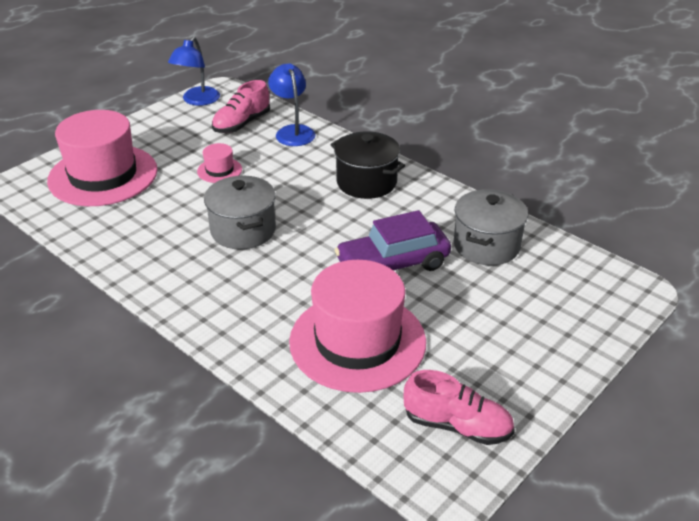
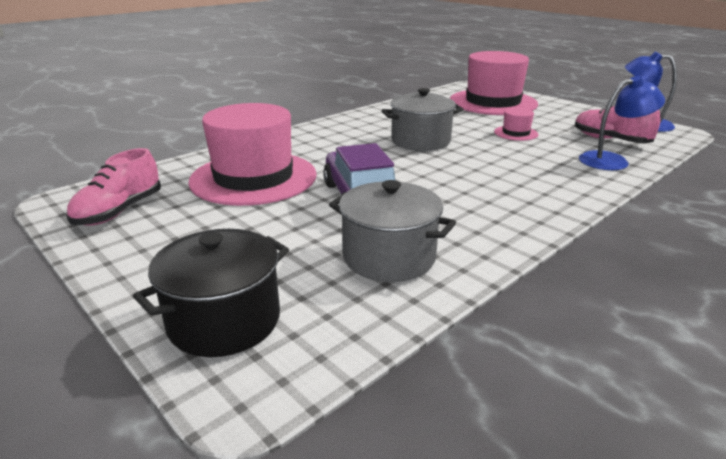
camera: 95 degrees right, 10 degrees down
(366, 182) = (519, 193): black pot -> black pot (224, 321)

